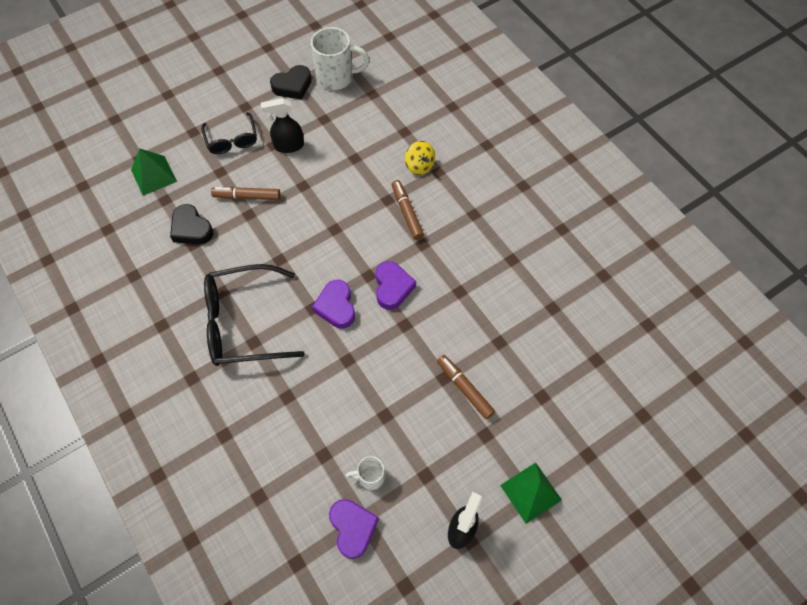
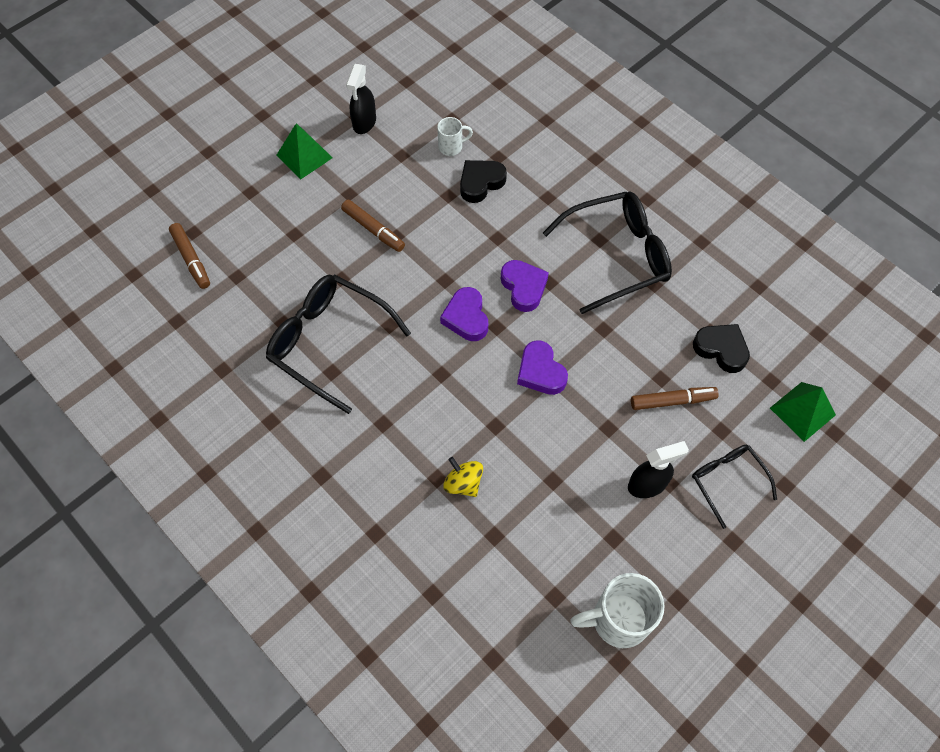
camera: 170 degrees right, 0 degrees up
(292, 86) = (678, 591): black heart -> black heart (480, 183)
(353, 528) = (458, 110): purple heart -> purple heart (540, 372)
(407, 213) = (467, 412): brown marker -> brown marker (191, 259)
(512, 283) = (330, 343): none -> black glasses

